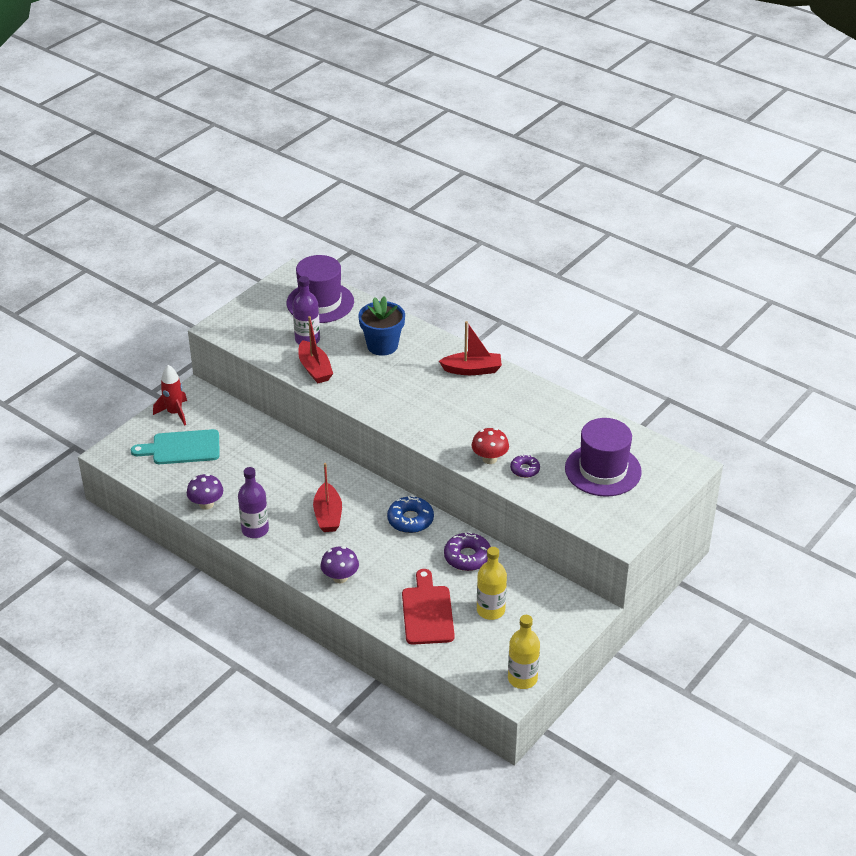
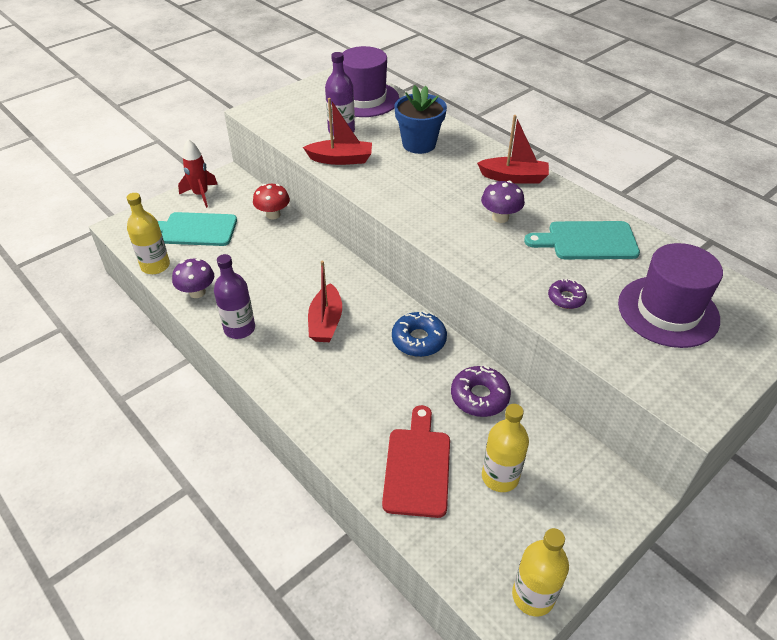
camera: 10 degrees right, 5 degrees up
(159, 486) = (155, 266): none -> yellow bottle
(315, 369) = (341, 159): red boat -> red boat turned 75 degrees counterclockwise
(340, 577) = (320, 402): purple mushroom -> purple mushroom (500, 217)
(489, 459) = (523, 279): red mushroom -> red mushroom (273, 214)
(539, 421) = (587, 241): none -> turquoise cutting board

